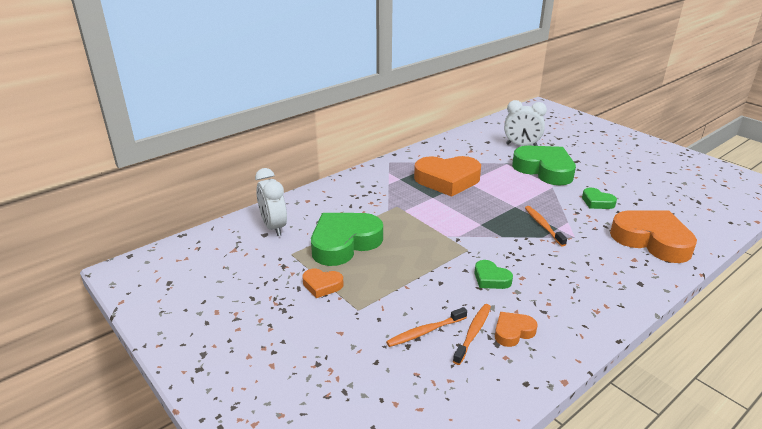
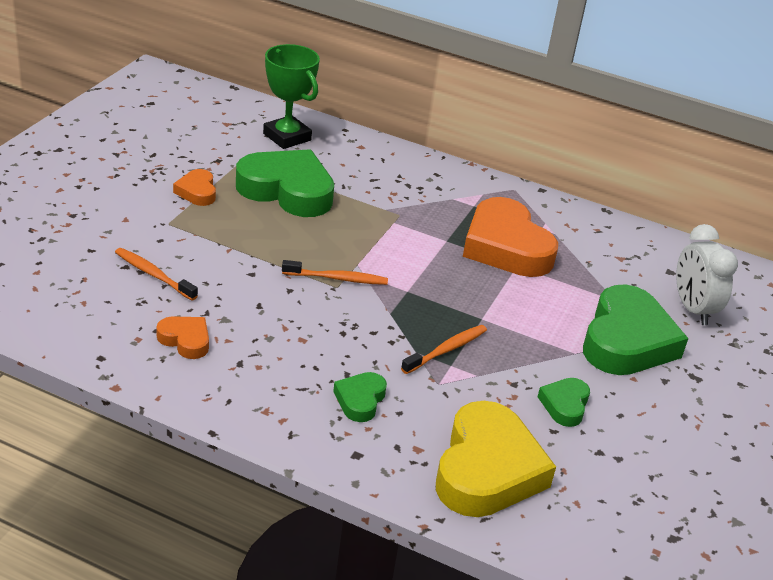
camera: 60 degrees right, 5 degrees up
(274, 227) = (287, 137): white clock -> green trophy
(473, 333) = (168, 309): orange toothbrush -> orange toothbrush (337, 278)
(491, 279) = (283, 312): green heart -> green heart (360, 400)
(652, 240) = (487, 469): orange heart -> yellow heart

